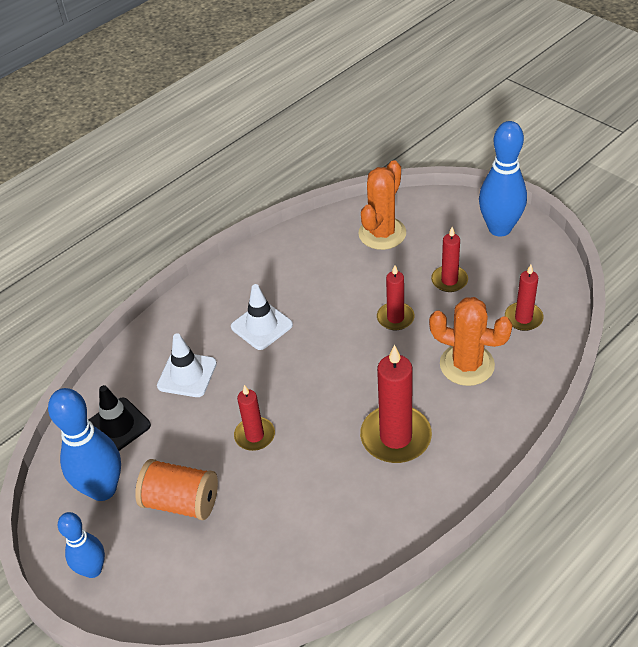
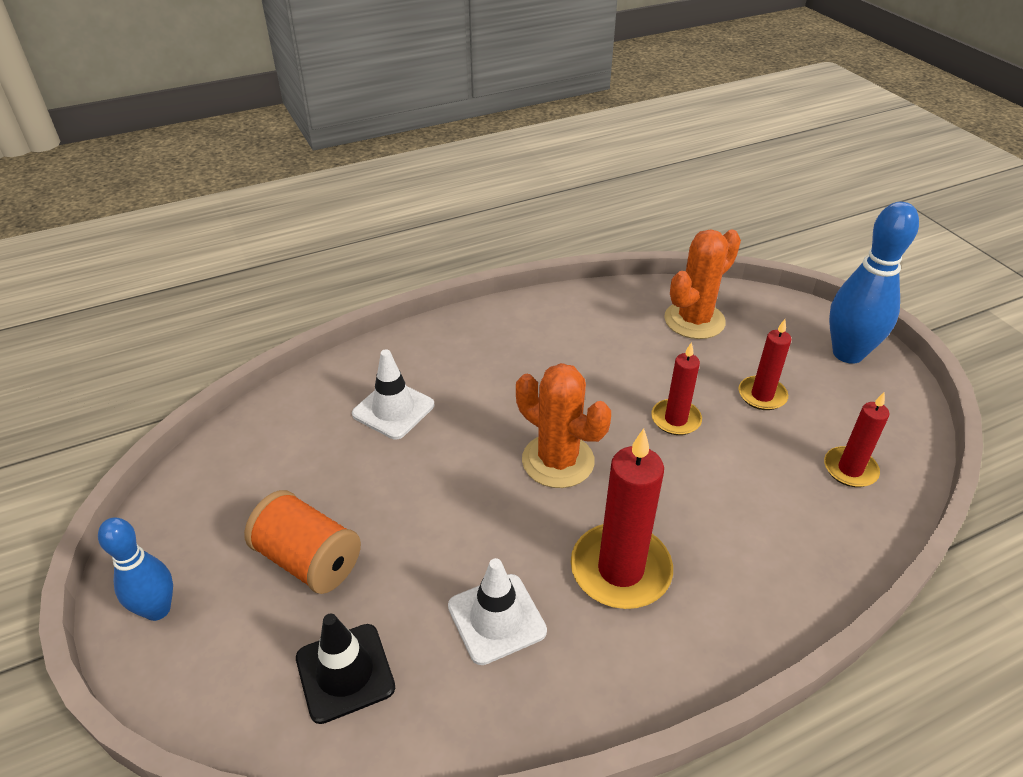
camera: 15 degrees right, 5 degrees down
(103, 489) = (226, 511): blue bowling pin -> none
(117, 426) = (284, 443): black traffic cone -> black traffic cone (345, 672)
(254, 435) = (438, 507): red candle -> none
(261, 326) = (506, 381): white traffic cone -> white traffic cone (496, 618)
(467, 365) = (752, 505): orange cactus -> orange cactus (558, 461)

